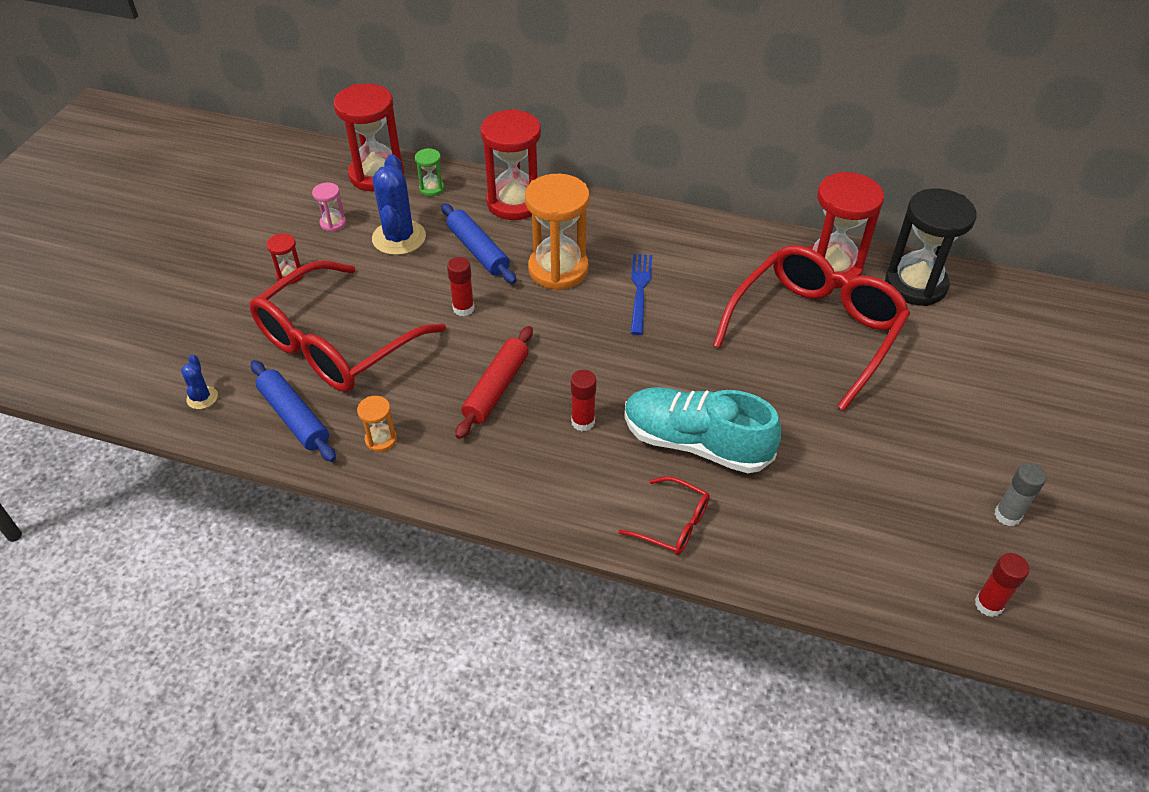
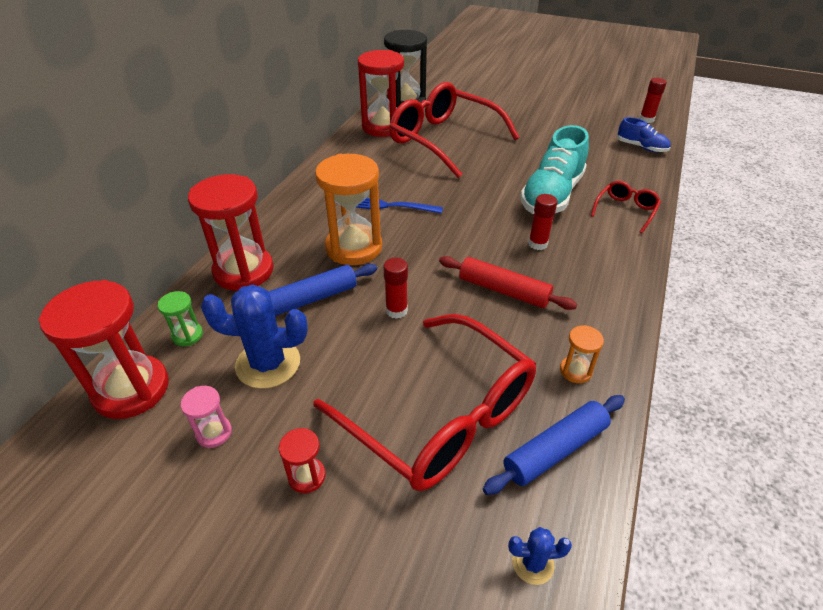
camera: 85 degrees left, 5 degrees down
(873, 577) = (641, 147): none -> blue shoe
(1007, 515) = (586, 106): grey glue stick -> none

